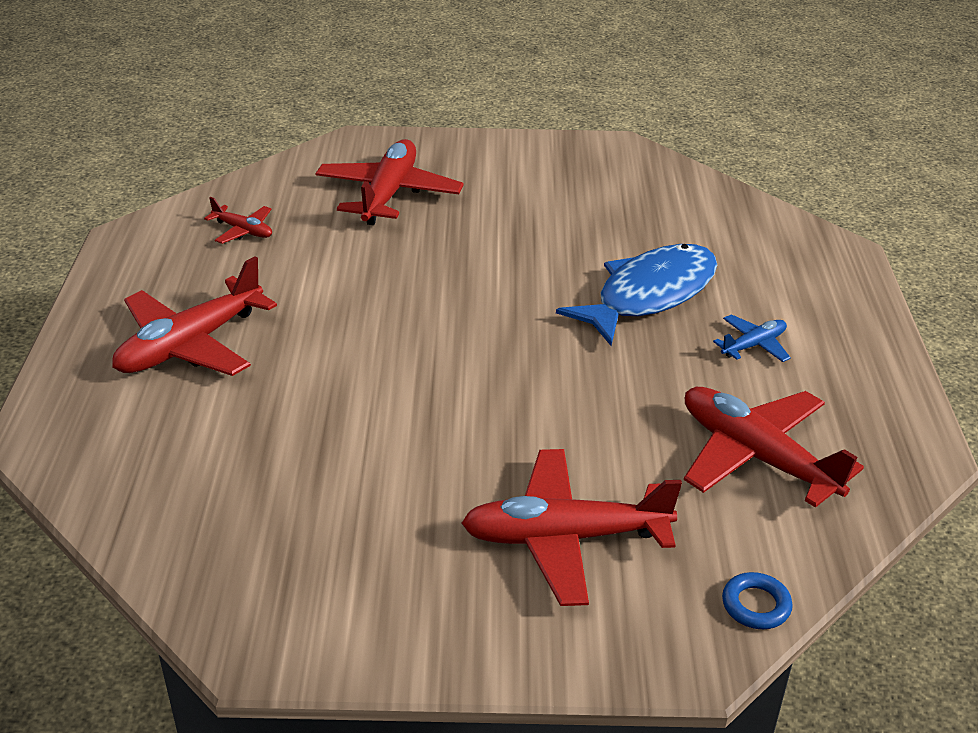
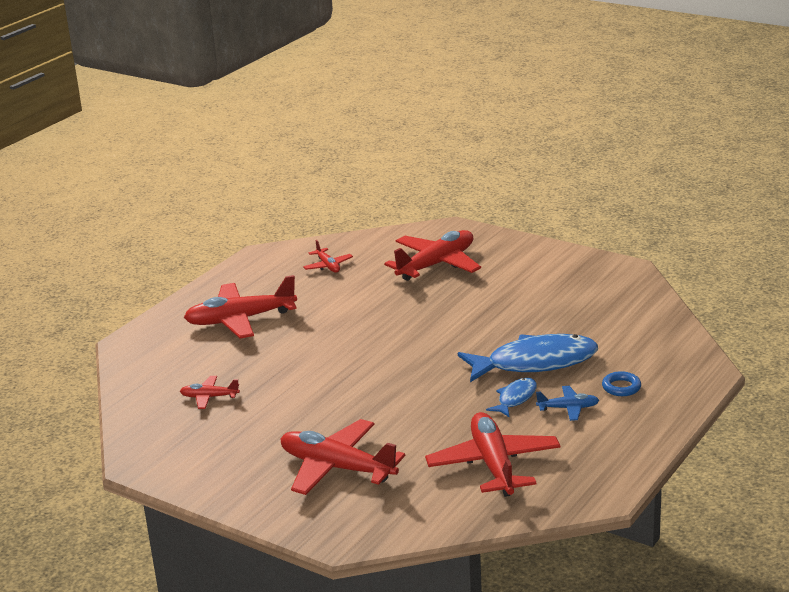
camera: 35 degrees right, 10 degrees down
(261, 486) = (209, 397): none -> red plane
(679, 351) = (515, 398): none -> blue fish
(756, 605) = (403, 530): blue ring -> blue ring (621, 387)

